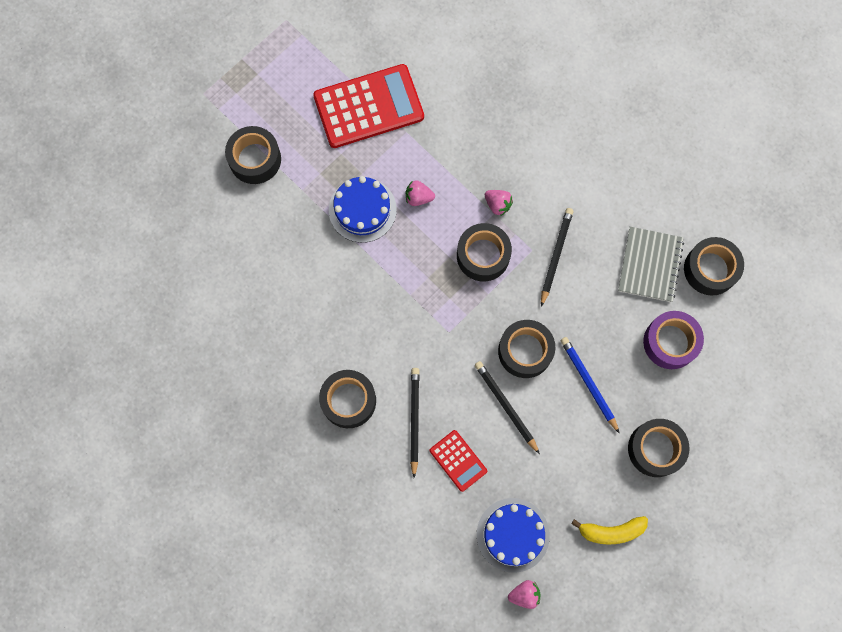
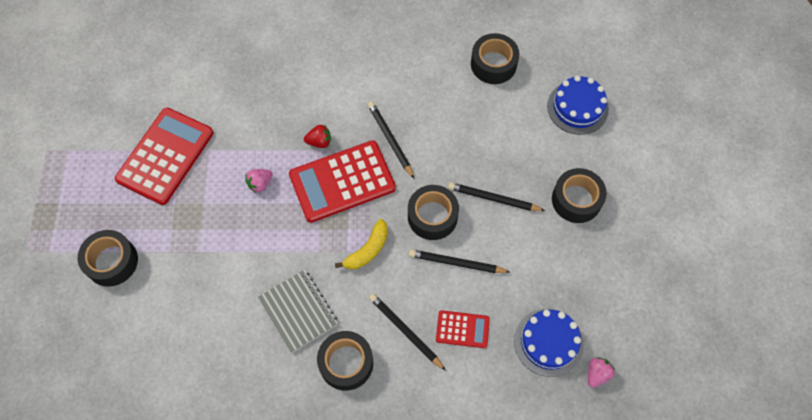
camera: 45 degrees left, 10 degrees down
(362, 210) = (227, 226): blue cake -> blue cake (577, 107)
(483, 255) = (342, 182): black tape -> red calculator
(497, 205) = (319, 142): pink strawberry -> red strawberry
(588, 383) = (493, 199): blue pencil -> black pencil
(611, 531) = (605, 277): yellow banana -> yellow banana (367, 250)
(650, 265) = (455, 93): grey notebook -> grey notebook (298, 311)
(670, 342) = (516, 128): purple tape -> none

